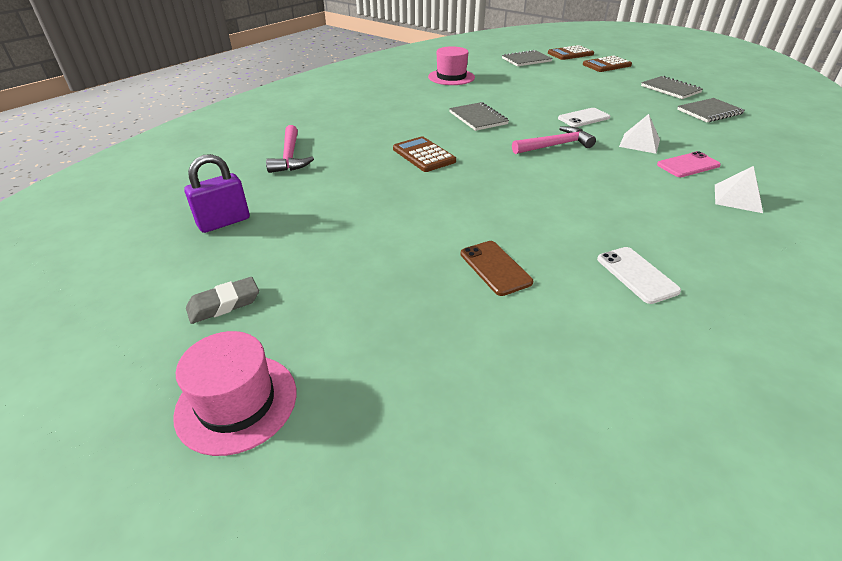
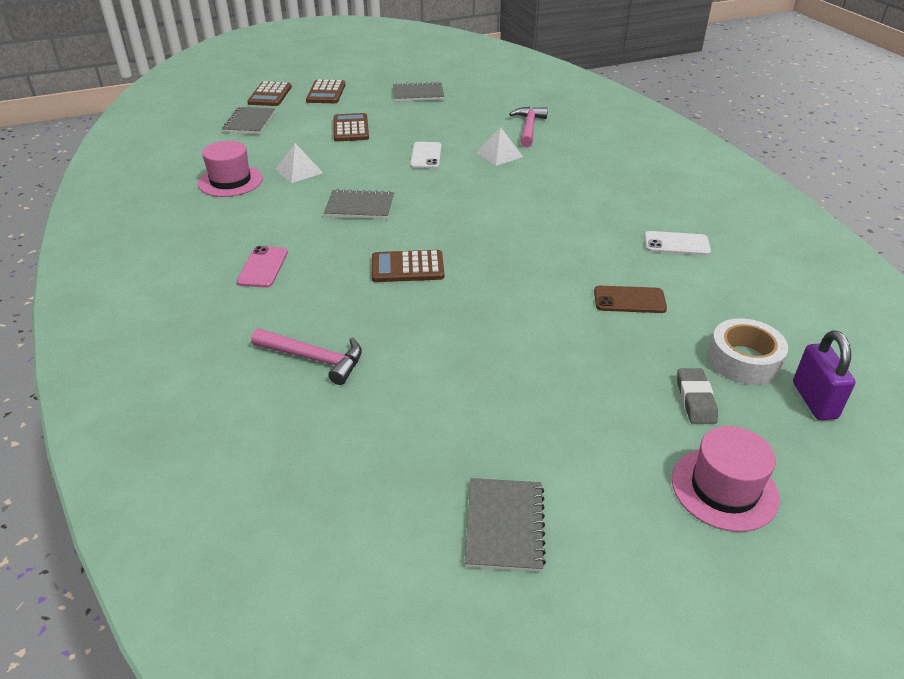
camera: 60 degrees left, 0 degrees up
(224, 222) = (429, 445): purple padlock -> purple padlock (814, 400)
(224, 304) = (587, 473): grey eraser -> grey eraser (695, 400)
(466, 375) = (744, 360): none -> white tape
(555, 145) = (463, 192): pink hammer -> pink hammer (529, 128)
(574, 85) = (351, 128): none -> brown calculator
(688, 165) = (554, 154): pink phone -> pink phone (263, 267)
(709, 112) = (479, 102): grey notebook -> grey notebook (504, 526)
(737, 198) = (614, 161): white pyramid -> white pyramid (299, 171)

